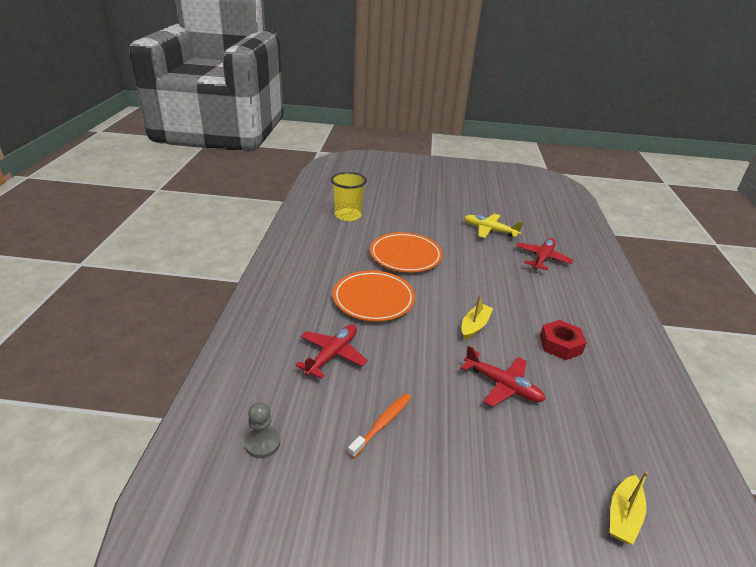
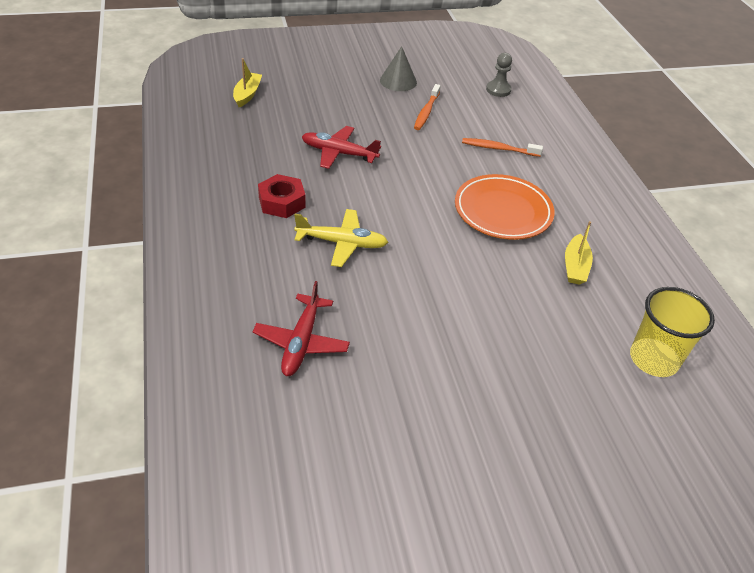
camera: 160 degrees right, 10 degrees up
(332, 355) = (499, 149): red plane -> orange toothbrush
(394, 496) = (398, 81): none -> grey cone
(405, 256) = (507, 289): orange plate -> none
(474, 326) = (379, 204): yellow boat -> yellow boat (575, 266)
(490, 230) = (401, 394): yellow plane -> yellow plane (341, 243)

